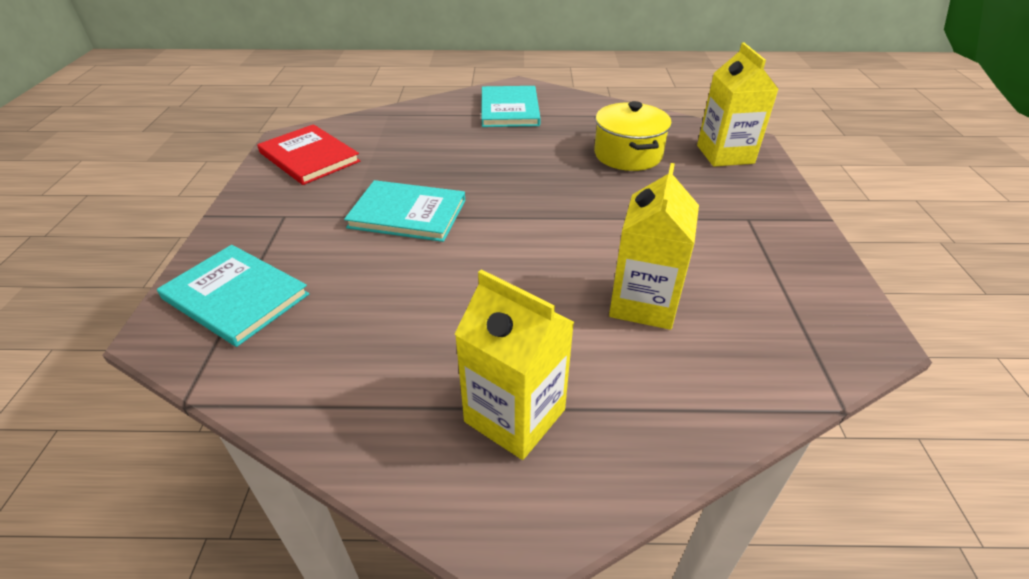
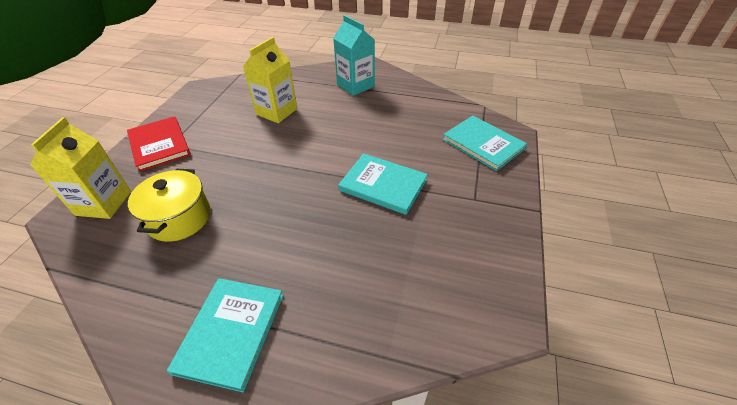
camera: 165 degrees left, 5 degrees up
(309, 157) = (473, 274): red book -> red book (159, 145)
(515, 415) = (355, 85): yellow carton -> turquoise carton

